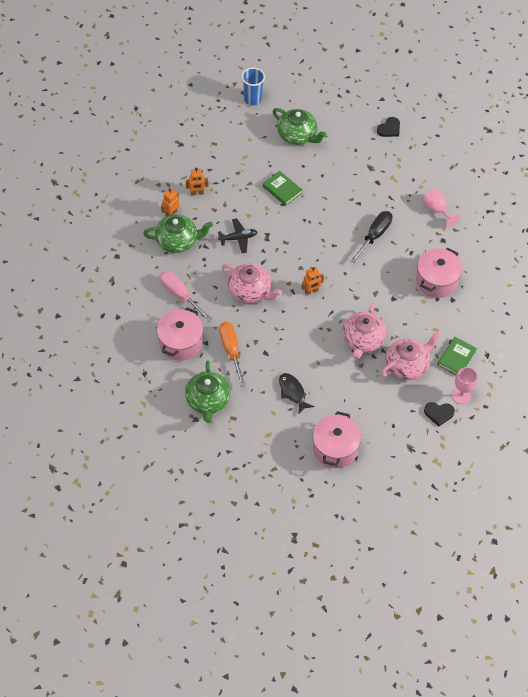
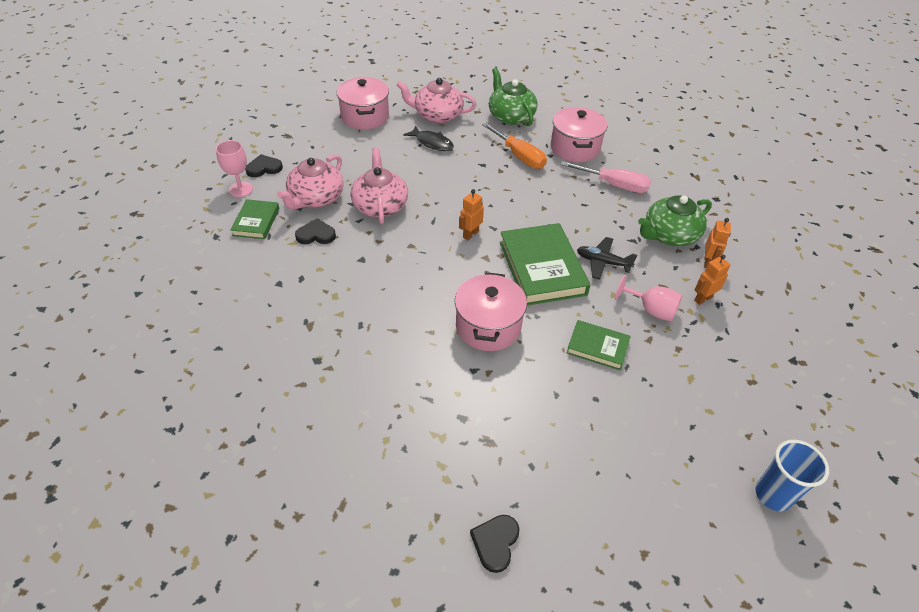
camera: 155 degrees right, 10 degrees down
(238, 238) = (602, 262): black plane -> black plane turned 60 degrees clockwise
(250, 291) = (542, 212): pink teapot -> pink teapot (437, 115)
(280, 249) = (542, 268): none -> green book
(297, 135) = (644, 452): green teapot -> none
(374, 236) = (424, 329): black screwdriver -> none
(417, 330) = (316, 234): none -> black heart
(436, 210) = (343, 405): pink goblet -> pink goblet (651, 310)
(436, 281) = (309, 299): pink pot -> pink pot (488, 326)

